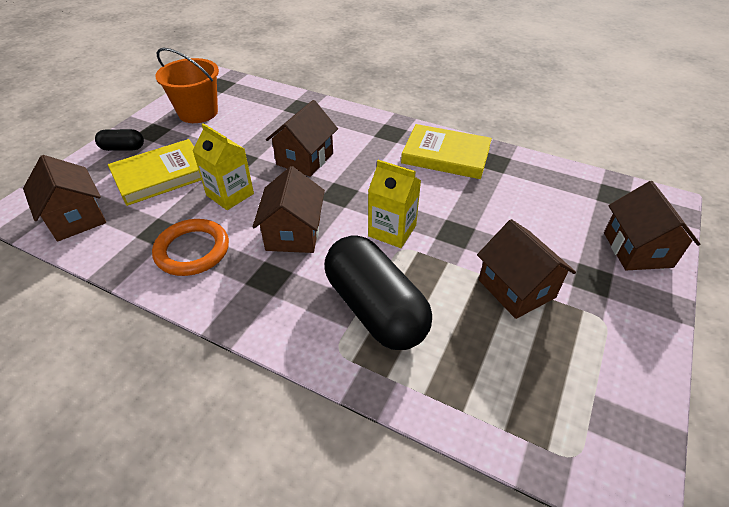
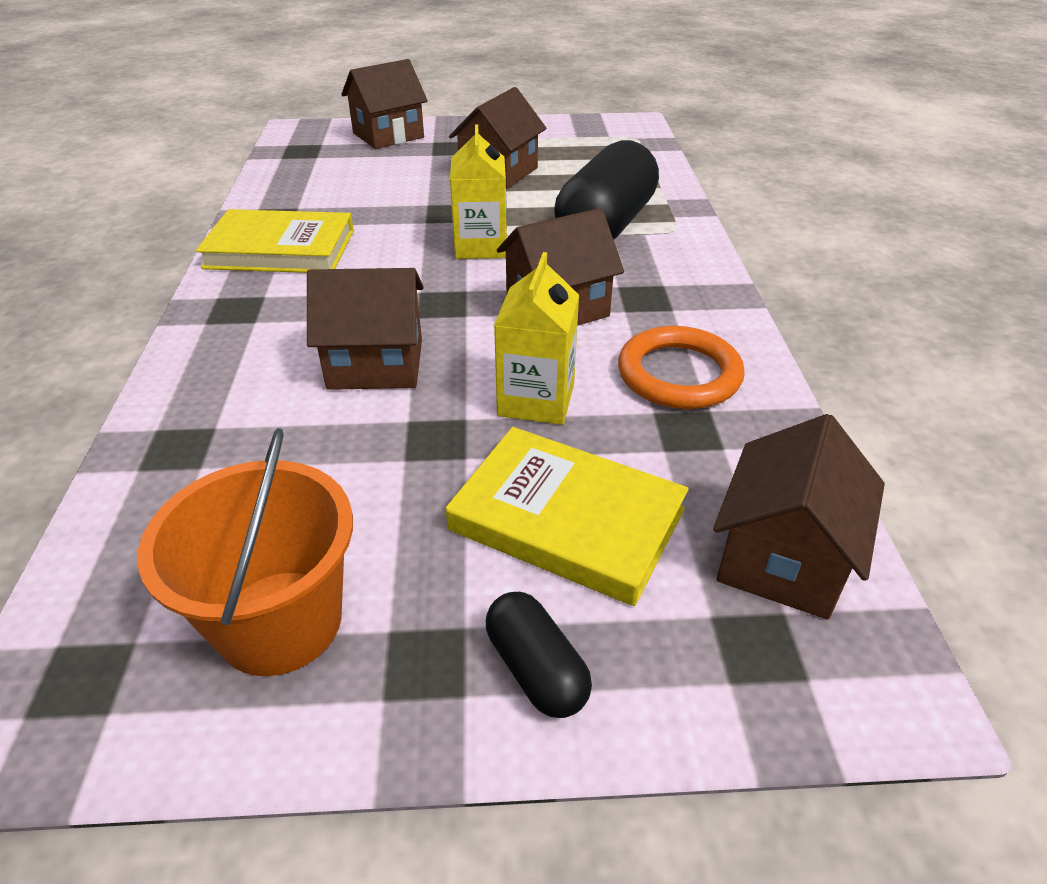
camera: 120 degrees left, 5 degrees down
(446, 155) = (280, 249): yellow book -> yellow book turned 75 degrees counterclockwise

